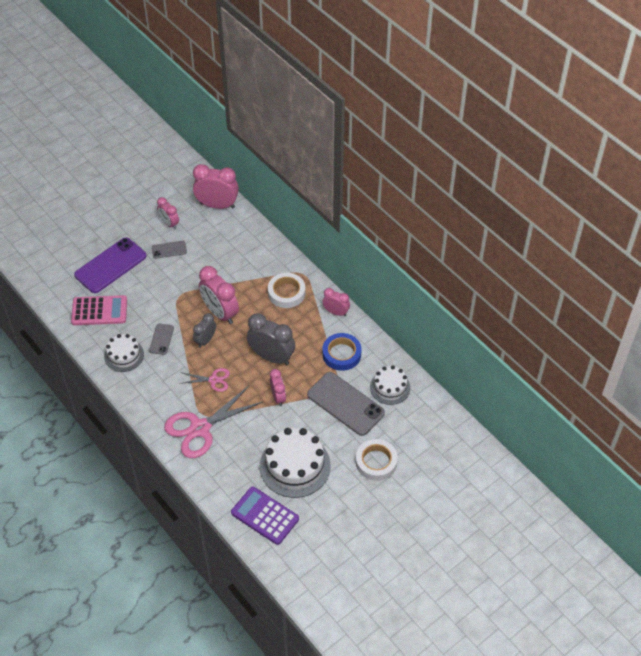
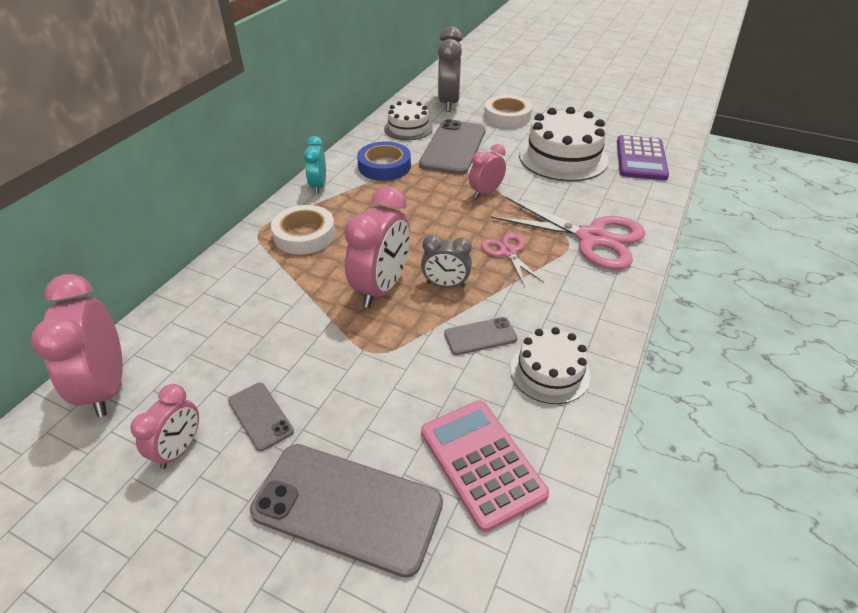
camera: 115 degrees left, 10 degrees down
(110, 265) = (347, 507): purple phone -> grey phone
(271, 357) = (428, 215): grey clock -> grey clock (448, 103)
(336, 312) = (318, 186): pink clock -> turquoise clock

